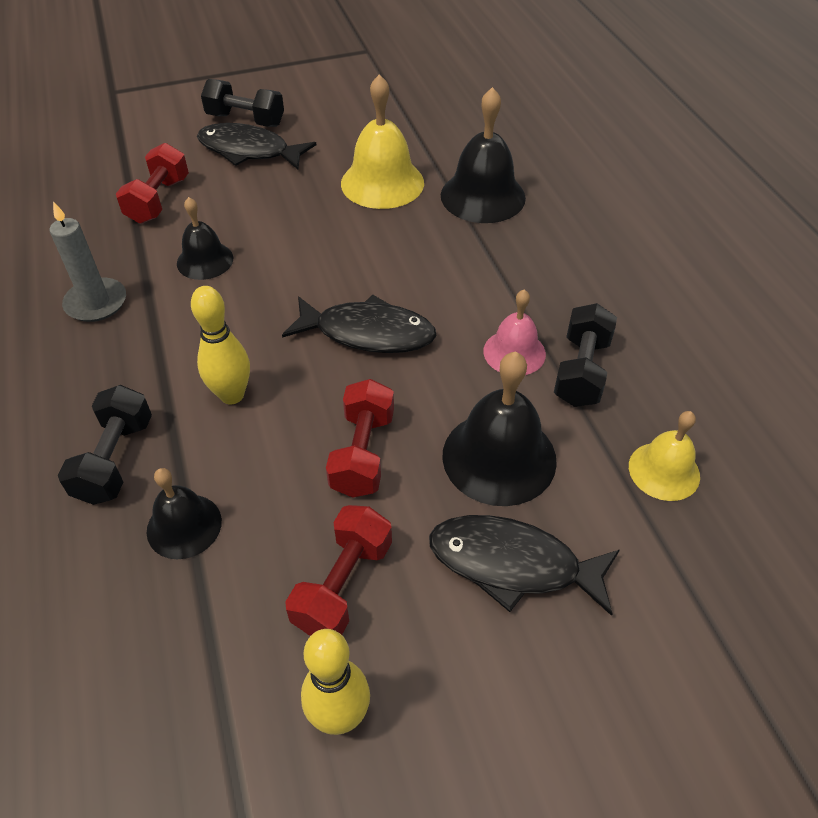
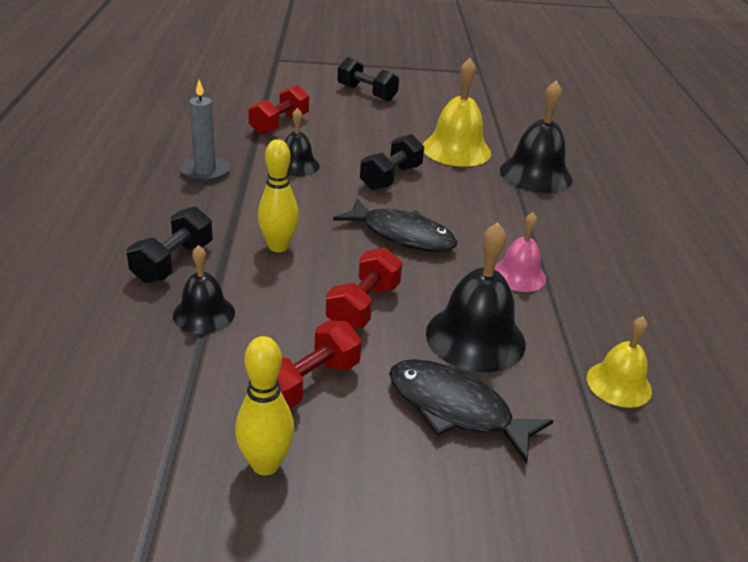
camera: 15 degrees right, 15 degrees down
(249, 151) = (360, 111): black fish -> none
(581, 371) = (572, 301): black dumbbell -> black dumbbell (390, 178)

